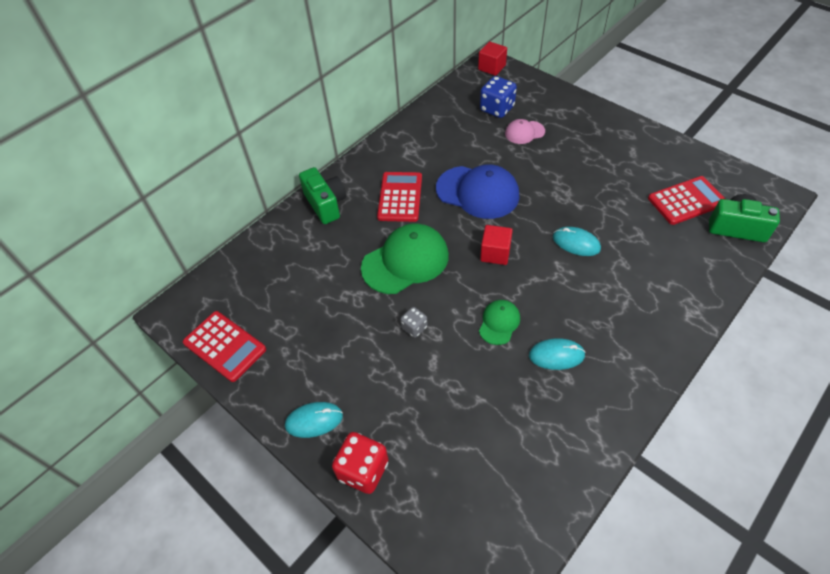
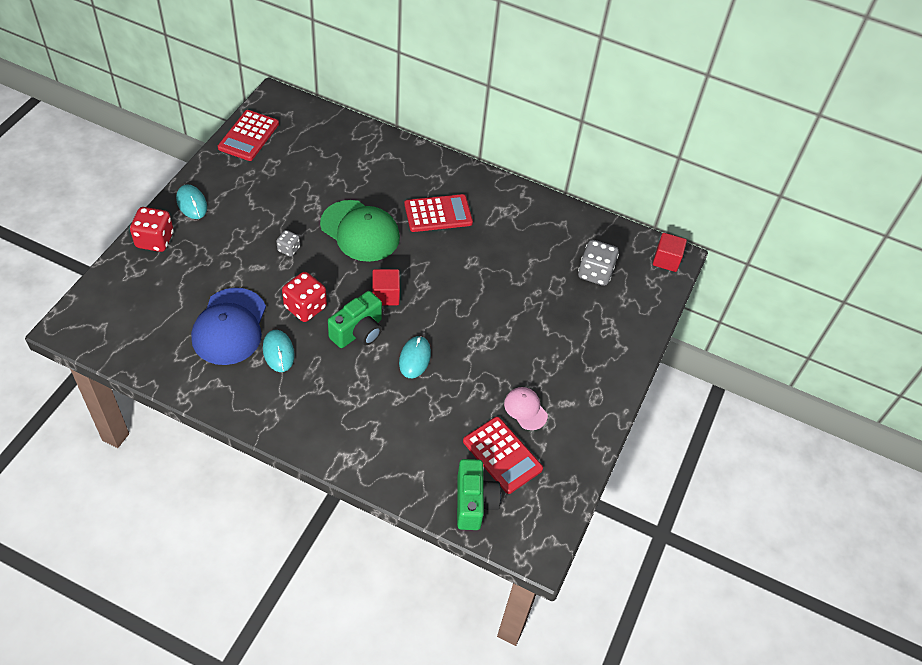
camera: 65 degrees right, 0 degrees up
(326, 204) = (414, 163): green camera -> green camera (358, 332)
(477, 192) = (462, 272): blue cap -> blue cap (230, 327)
(497, 109) = (595, 273): blue dice -> grey dice
(499, 323) = (305, 307): green cap -> red dice
(524, 132) = (564, 301): pink cap -> pink cap (525, 409)

